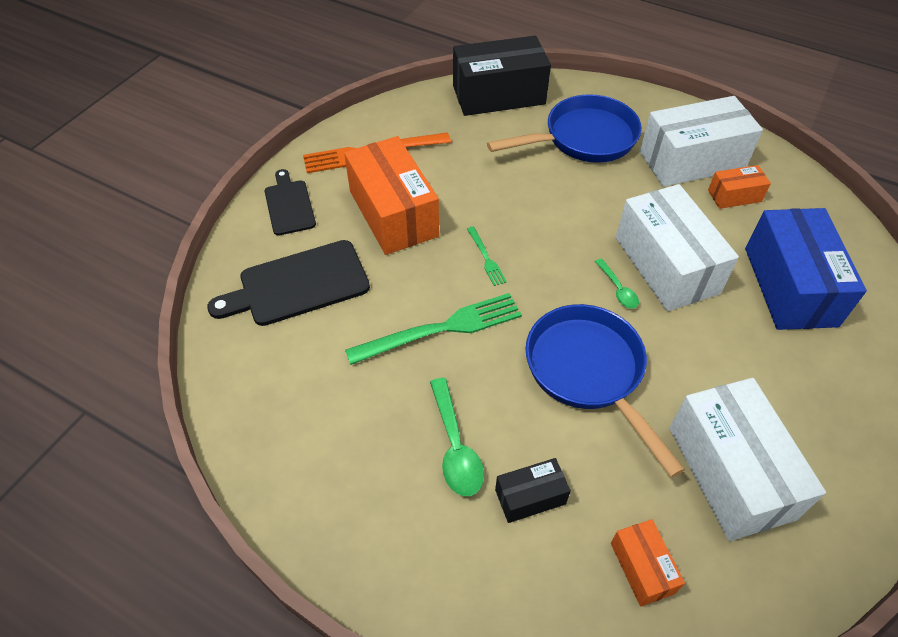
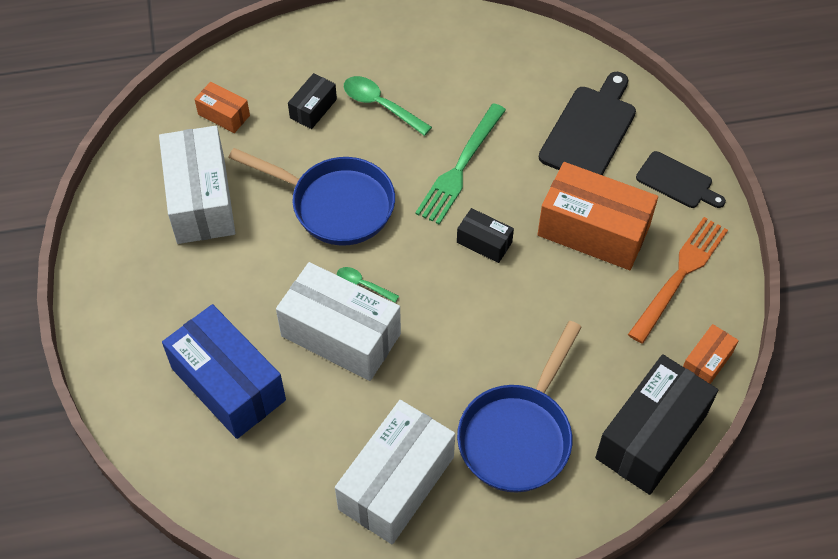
camera: 140 degrees right, 5 degrees up
(486, 258) = (484, 242): green fork -> black box
(730, 472) = (201, 199): white box -> white box turned 45 degrees clockwise
(734, 196) = (328, 461): orange box -> orange box (706, 362)

